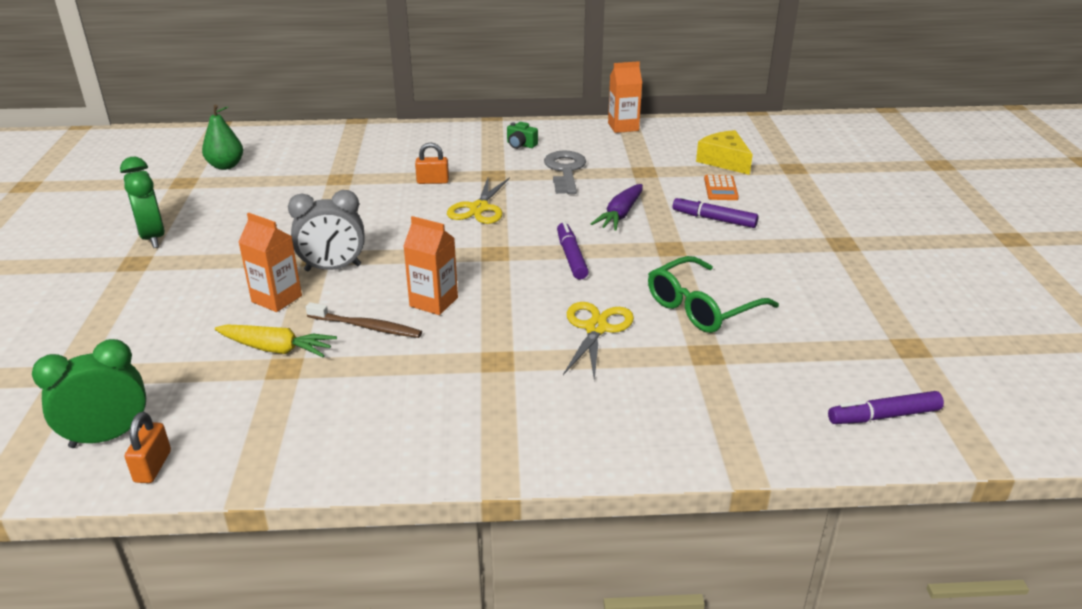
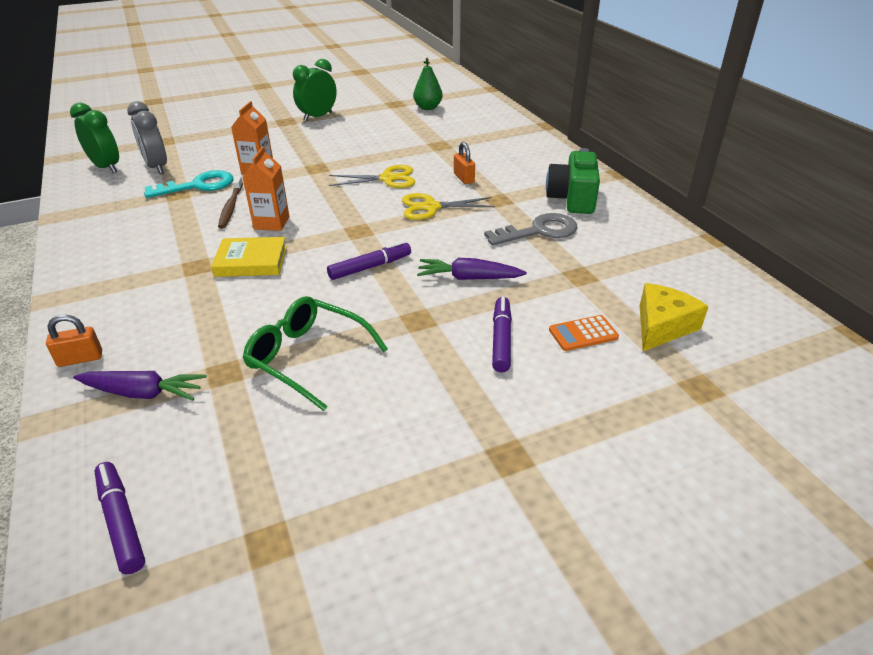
camera: 70 degrees right, 5 degrees up
(153, 466) = (78, 186): orange padlock -> orange padlock (80, 359)
(276, 349) = (198, 186): yellow carrot -> turquoise key
(333, 268) = (305, 176): grey clock -> grey clock (157, 167)
(512, 323) = (251, 261): none -> yellow book
(521, 145) = (572, 199): green camera -> green camera, size x2.06
(596, 328) = (253, 303): yellow scissors -> yellow scissors (388, 179)
(623, 127) = (679, 243): orange carton -> none
(720, 403) = (143, 393): none -> purple carrot

